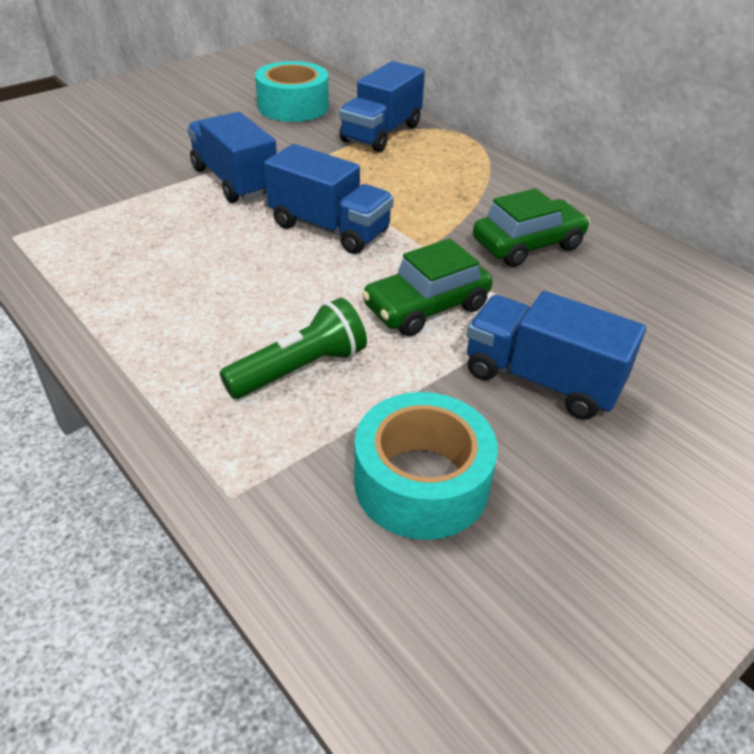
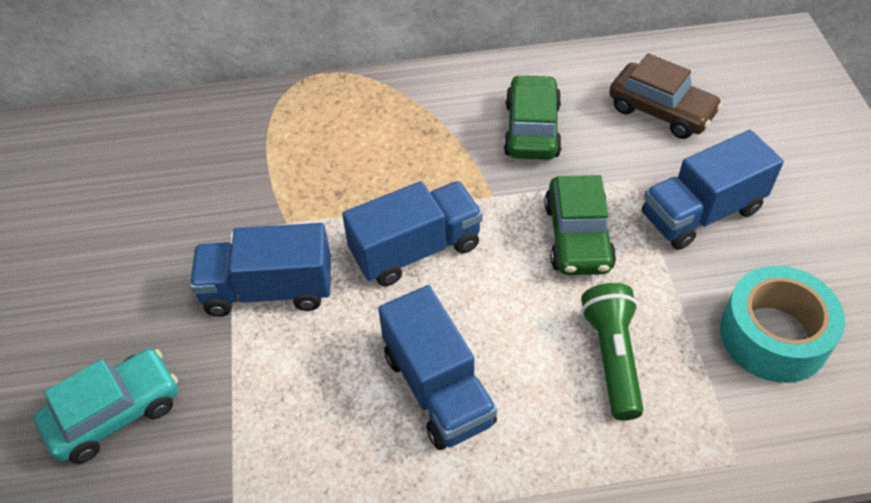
camera: 55 degrees left, 10 degrees up
(91, 162) = (115, 413): none -> turquoise car
(293, 106) = (142, 175): turquoise tape -> none
(381, 133) = (266, 131): blue truck -> blue truck (437, 388)
(651, 314) = (661, 111): none -> brown car

